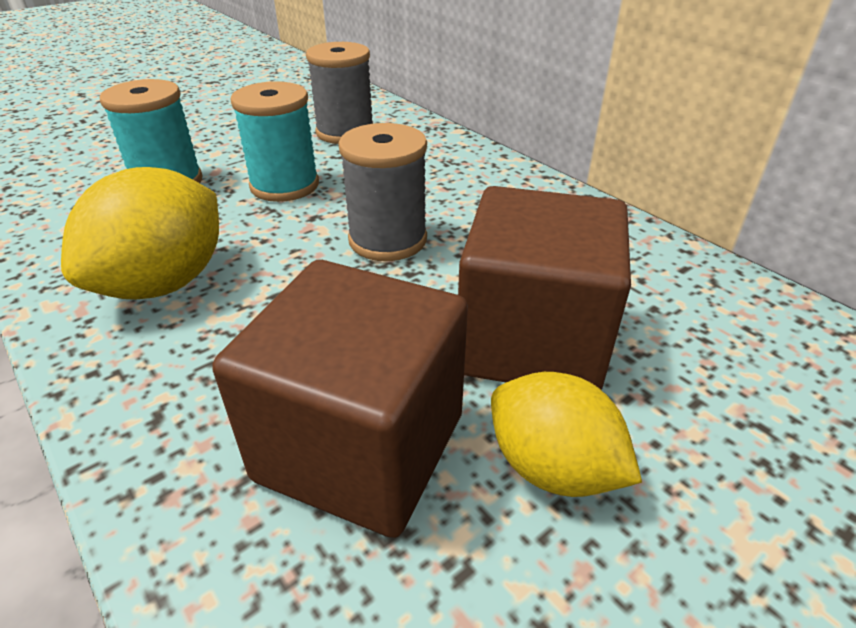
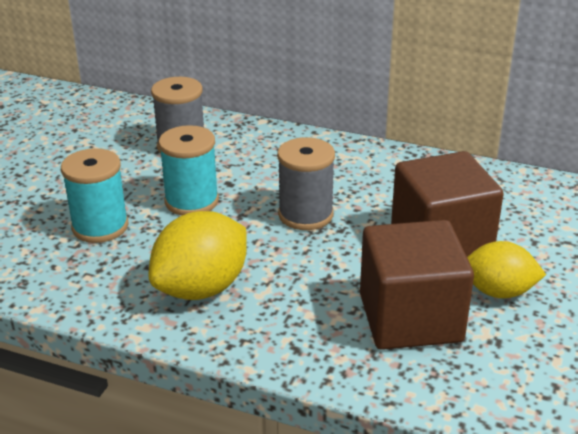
camera: 30 degrees left, 5 degrees down
(165, 283) = (202, 288): yellow lemon -> yellow lemon turned 45 degrees clockwise

